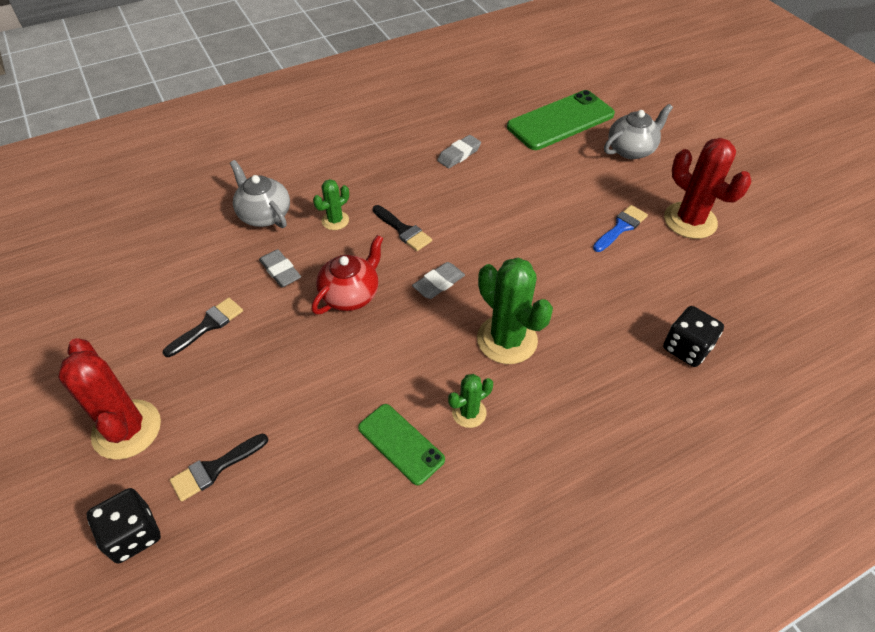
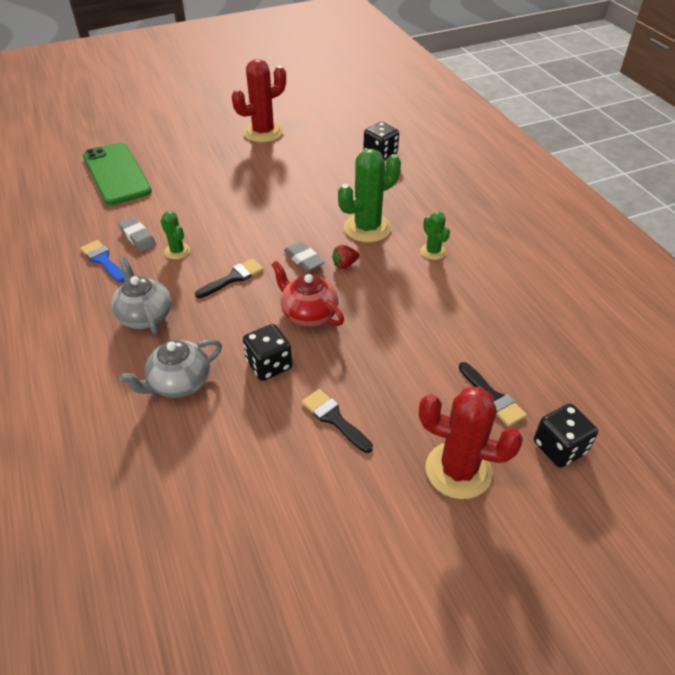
camera: 85 degrees left, 5 degrees down
(127, 429) = (458, 470): red cactus -> red cactus turned 45 degrees clockwise
(280, 271) = (269, 365): grey eraser -> black dice
(335, 220) = (206, 325): green cactus -> green cactus (177, 251)
(401, 443) = (461, 287): green phone -> none
(433, 321) = (345, 264): none -> red strawberry
(621, 227) = (262, 162): blue brush -> blue brush (103, 260)
(631, 149) = (173, 144): grey teapot -> grey teapot (145, 316)

